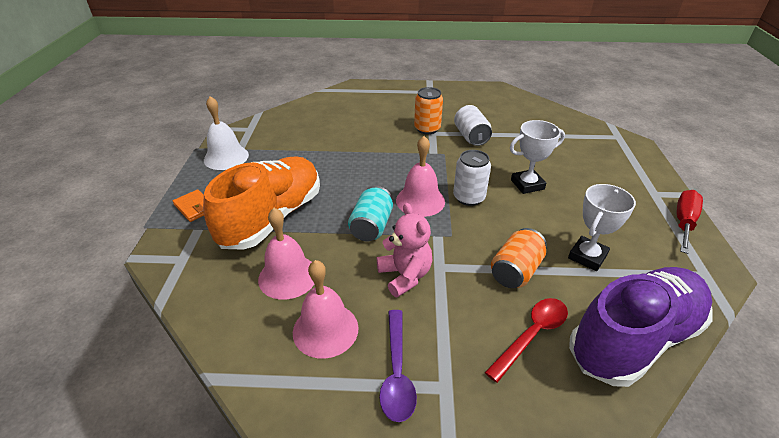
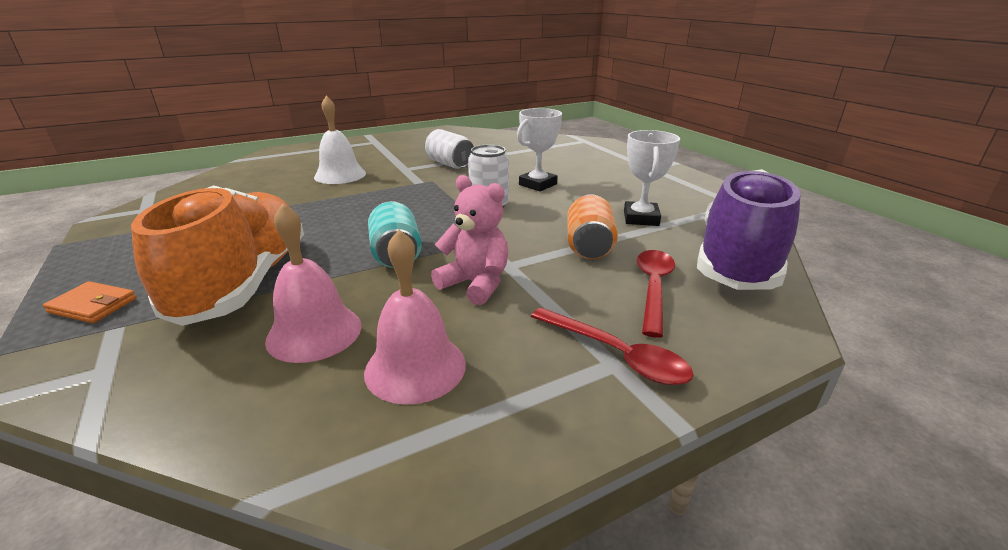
camera: 30 degrees left, 10 degrees down
(226, 157) = (120, 242): white bell -> white bell (340, 175)
(396, 372) = (546, 373): purple spoon -> none
(420, 200) = (437, 220): pink bell -> none
(427, 129) = (396, 167): orange can -> none
(453, 380) = (616, 355): none -> red spoon
(684, 222) = (689, 179): red screwdriver -> none

